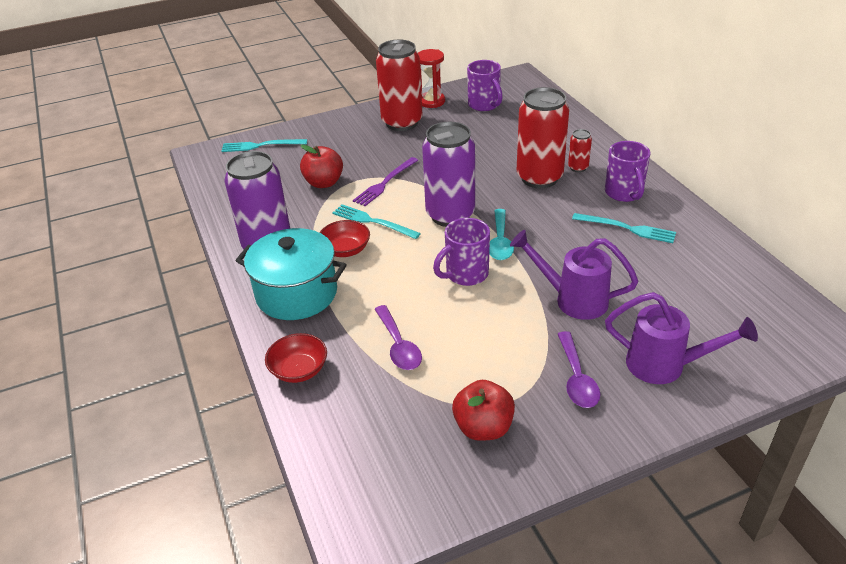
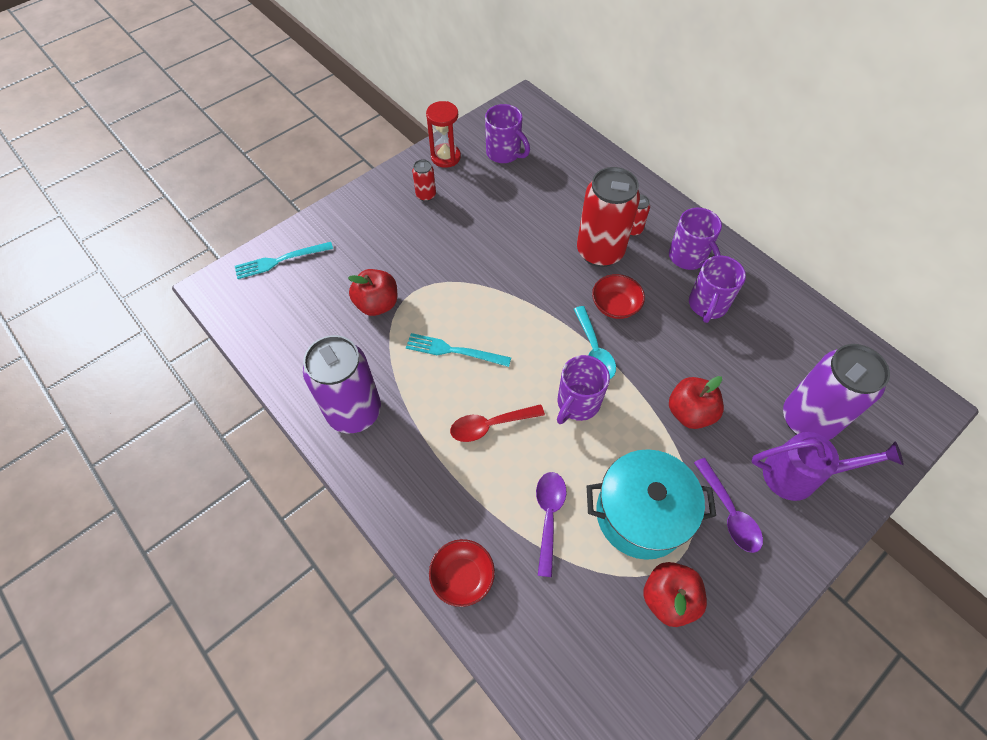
camera: 20 degrees left, 20 degrees up
(296, 293) = (415, 472): turquoise pot -> turquoise pot (641, 514)
(345, 250) = (442, 398): red bowl -> red bowl (615, 305)
(378, 275) = (490, 425): none -> red spoon
(385, 183) = (444, 291): purple fork -> none
(398, 345) = (549, 516): purple spoon -> purple spoon turned 135 degrees counterclockwise
(402, 122) = (426, 195): red can -> red can, size x0.45
(450, 215) = (530, 324): purple can -> purple can (807, 420)
(572, 299) = (690, 412): purple watering can -> red apple
(627, 228) = (707, 305): turquoise fork -> purple mug

